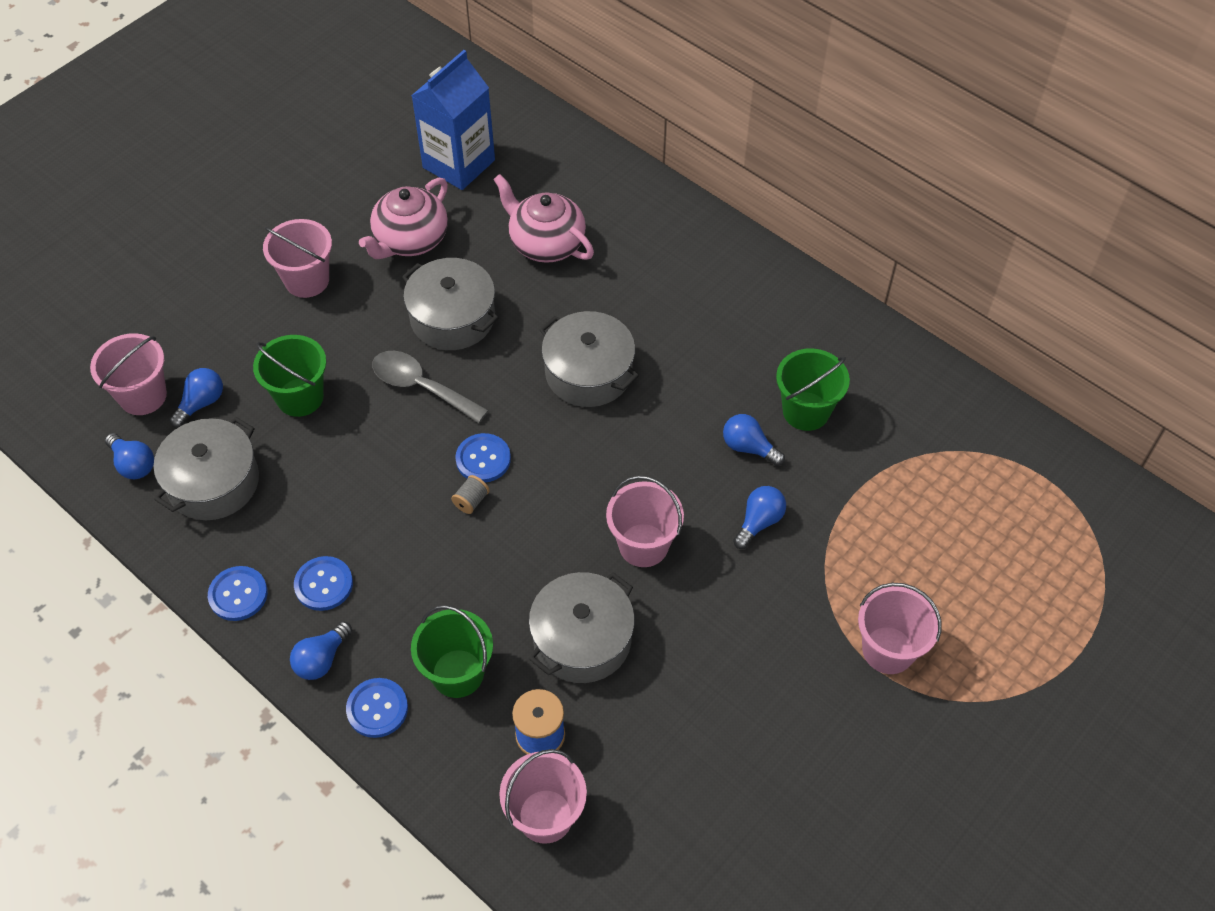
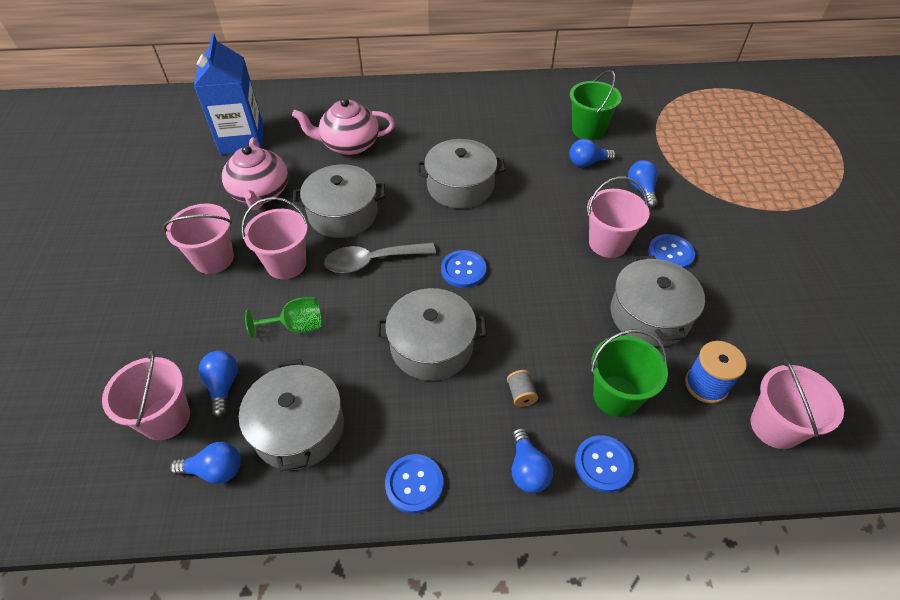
camera: 45 degrees left, 5 degrees down
(300, 397) = (296, 326): green bucket -> green goblet
(324, 584) = (464, 422): blue button -> blue button (670, 253)
(375, 503) = (432, 346): none -> grey pot
(471, 501) = (488, 296): grey spool -> grey spool (521, 394)
(888, 650) = (775, 198): pink bucket -> pink bucket (286, 264)

